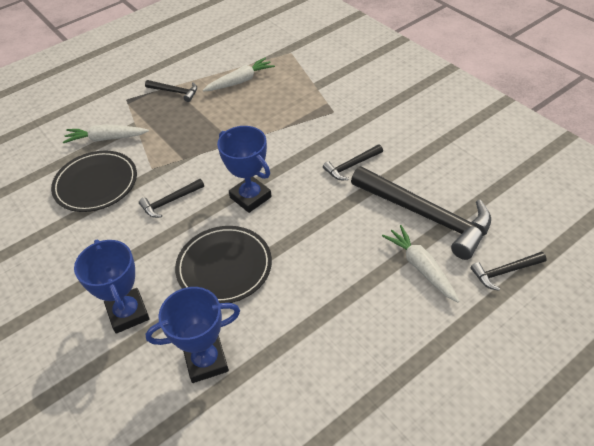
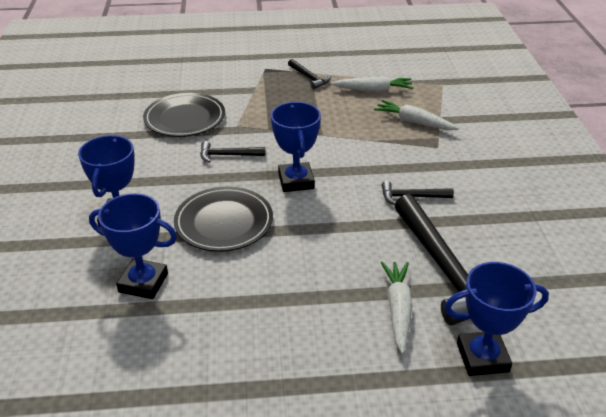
camera: 30 degrees right, 10 degrees down
(106, 139) = (223, 90): white carrot -> white carrot (414, 122)
(504, 272) = (482, 357): black hammer -> blue trophy

